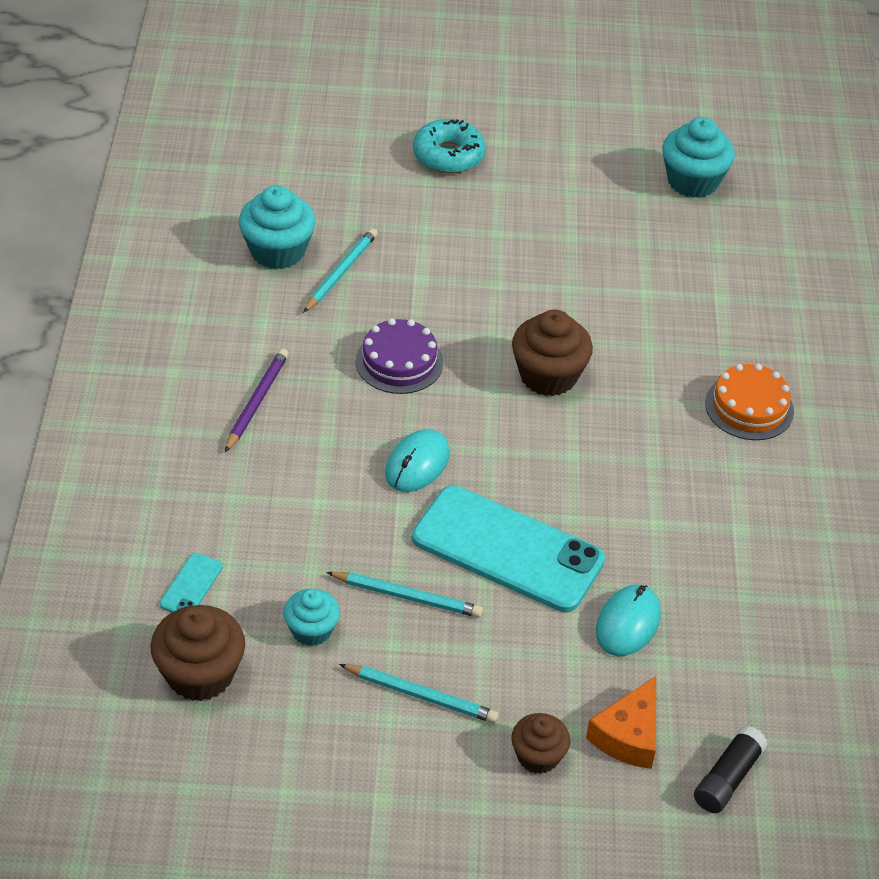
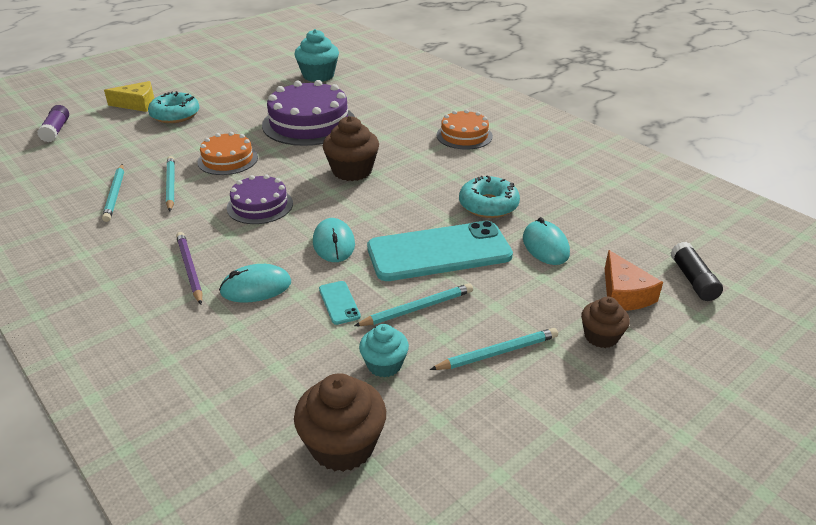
camera: 40 degrees left, 10 degrees down
(191, 585) = (267, 395): turquoise phone -> turquoise phone (339, 303)
(277, 251) = (115, 194): turquoise cupcake -> turquoise pencil
(292, 466) = (256, 287): none -> turquoise mouse
(303, 107) = (56, 130): none -> purple glue stick
(425, 109) = (137, 104): none -> yellow cheese
(434, 270) = (228, 160): none -> orange cake
(585, 265) = (309, 123): none -> purple cake
(638, 528) = (488, 205): none -> turquoise donut

